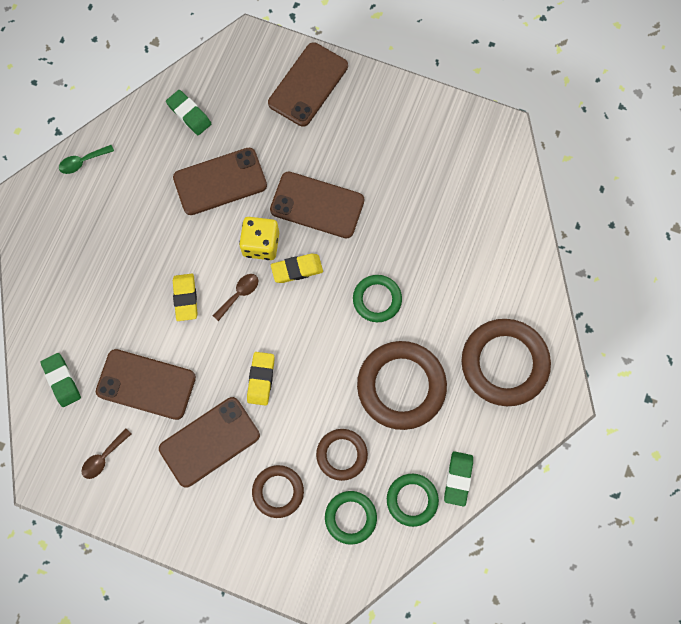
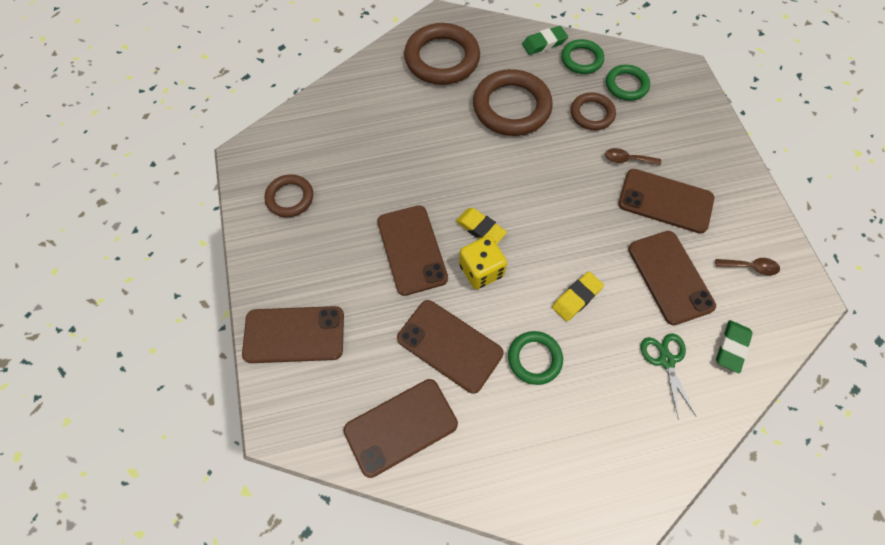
camera: 125 degrees left, 10 degrees down
(82, 162) = (529, 500): green spoon -> none
(91, 324) = (666, 360): none -> green scissors
(189, 114) = (401, 427): green eraser -> brown phone
(239, 294) = (537, 258): brown spoon -> brown spoon (627, 159)
(261, 379) = (588, 197): yellow eraser -> none
(278, 491) = (653, 136): brown ring -> brown ring (290, 198)
(377, 299) = (459, 159): green ring -> green ring (534, 359)

